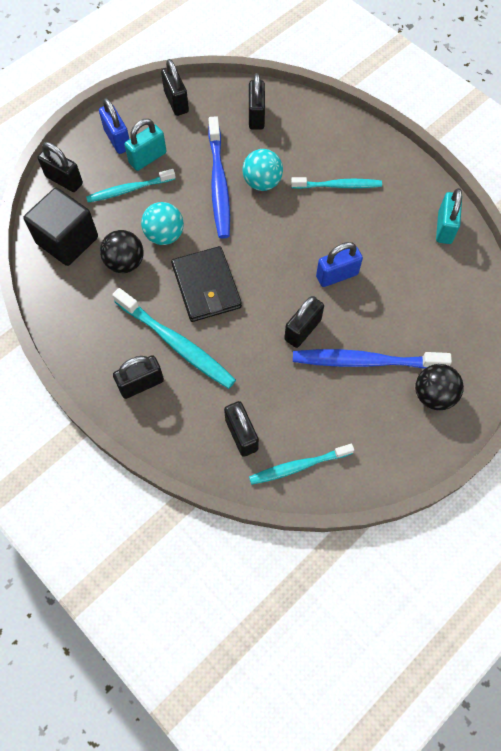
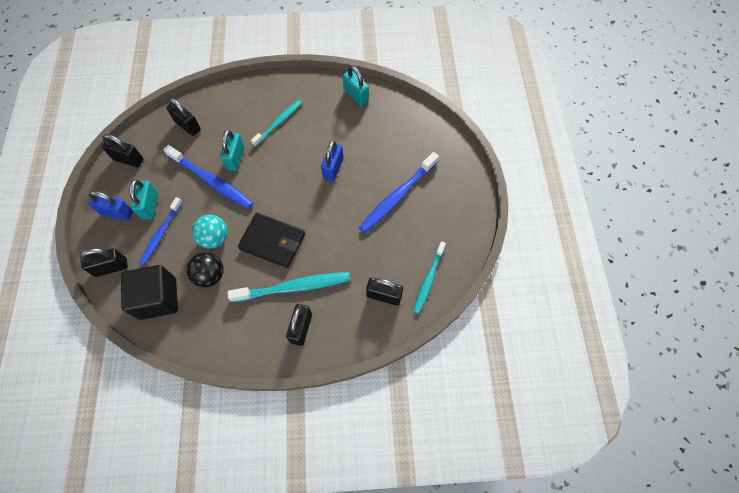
camera: 50 degrees left, 0 degrees up
(129, 189) = (161, 234): turquoise toothbrush -> blue toothbrush
(262, 183) = (235, 158): turquoise ball -> turquoise padlock
(302, 330) = (349, 212): black padlock -> none
(433, 395) = (446, 180): black ball -> none

